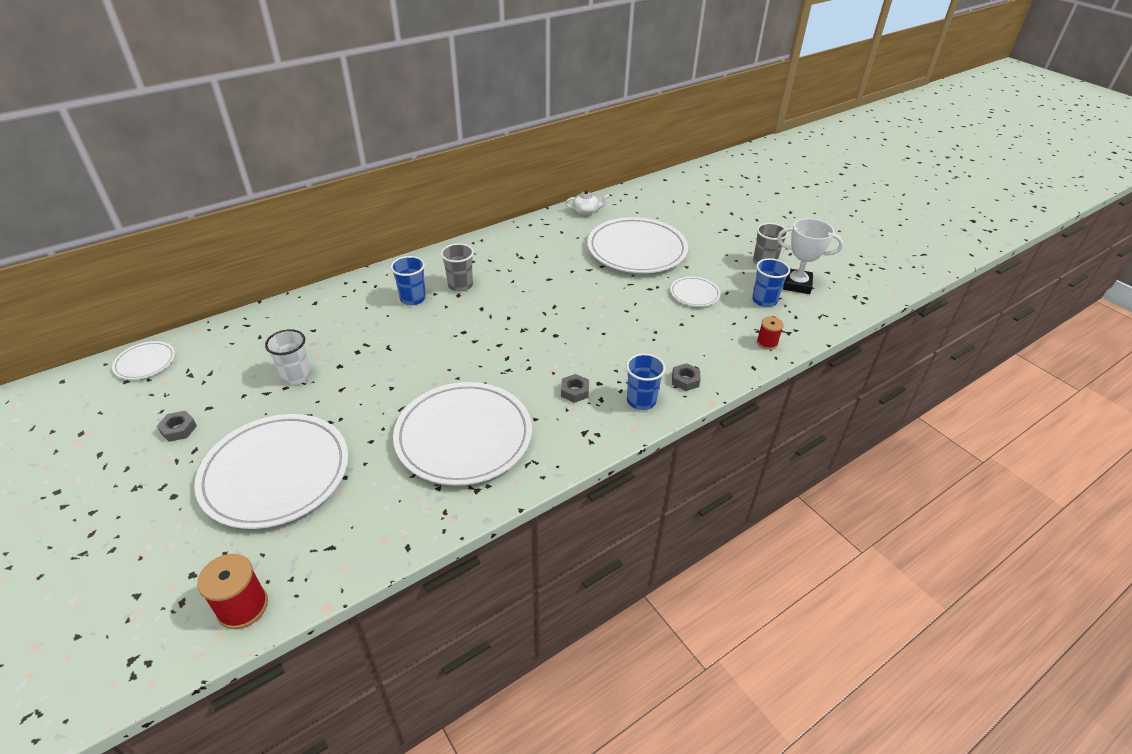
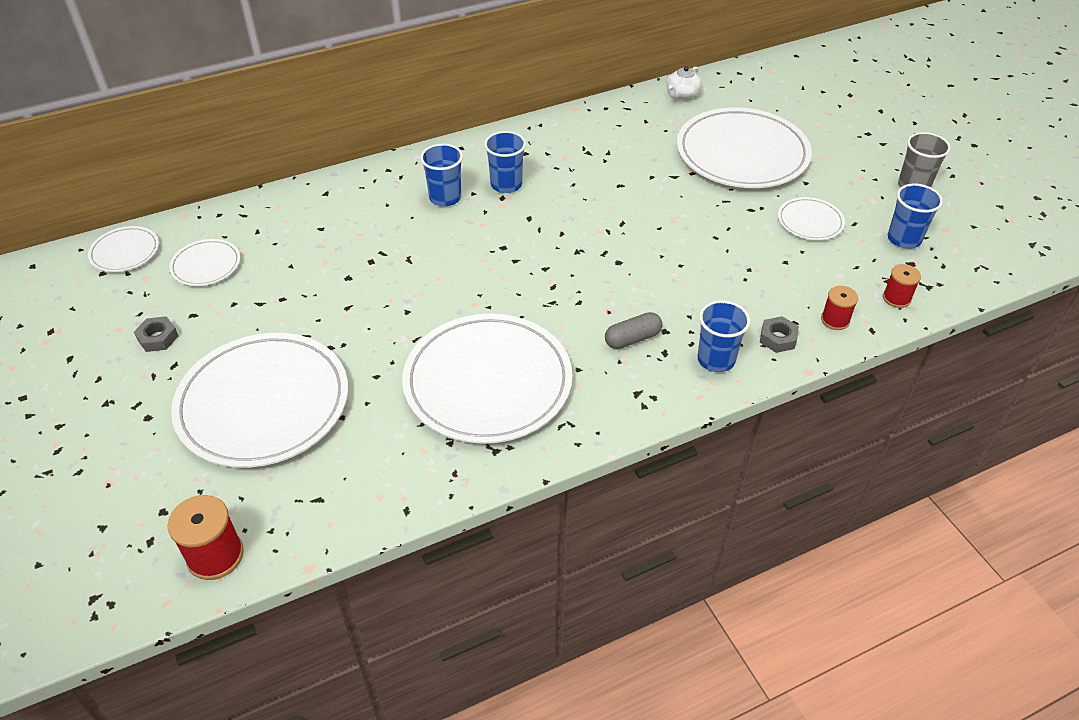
camera: 10 degrees right, 5 degrees up
(217, 367) = (206, 265): none -> white plate
(296, 376) = (296, 285): white cup -> none
(460, 285) = (506, 184): grey cup -> blue cup
(574, 391) = (632, 339): grey nut -> grey capsule
(586, 211) = (682, 94): white teapot -> white teapot turned 120 degrees clockwise
(725, 363) = (835, 320): none -> red spool
(797, 284) = (953, 220): white trophy -> none

